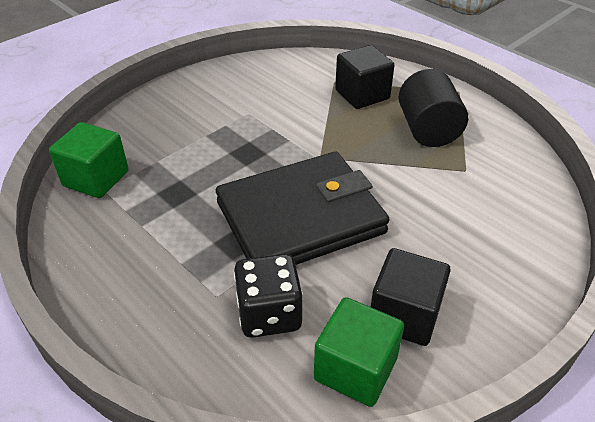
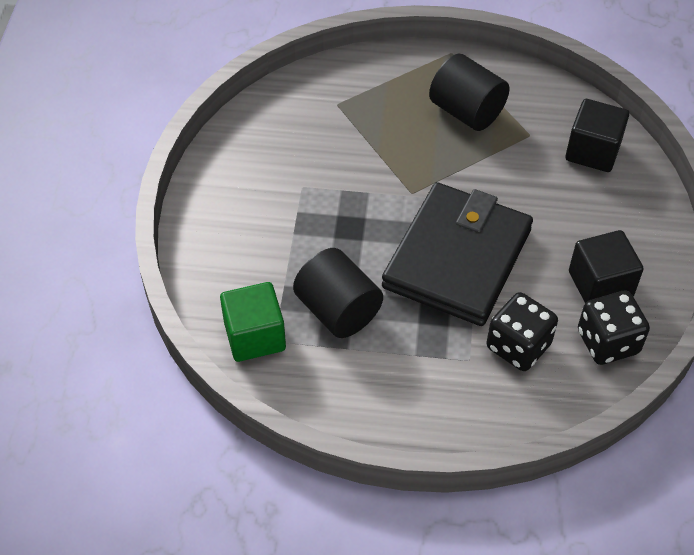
camera: 40 degrees left, 10 degrees up
(169, 197) = (338, 310): none -> black cylinder
(355, 369) = (607, 342): green cube -> black dice
(362, 94) = (377, 105): black cube -> black cube (592, 151)

